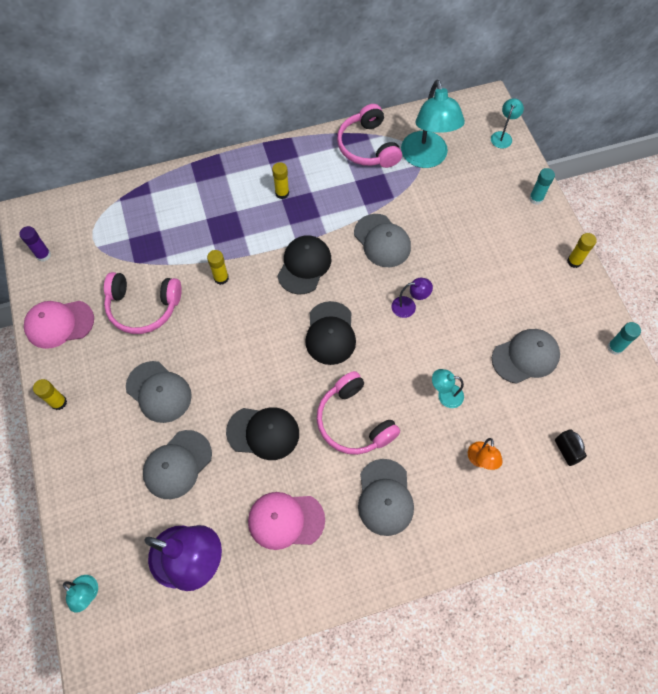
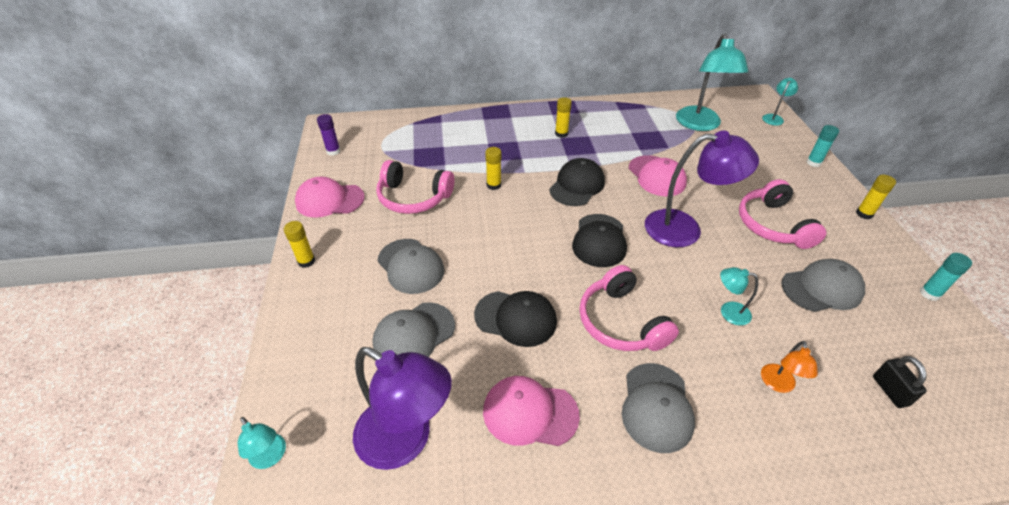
camera: 10 degrees right, 20 degrees down
(368, 146) = (644, 112): pink headphones -> pink headphones (773, 225)
(382, 241) = (656, 176): grey cap -> pink cap
(409, 306) = (685, 229): purple lamp -> purple lamp, size x2.14

